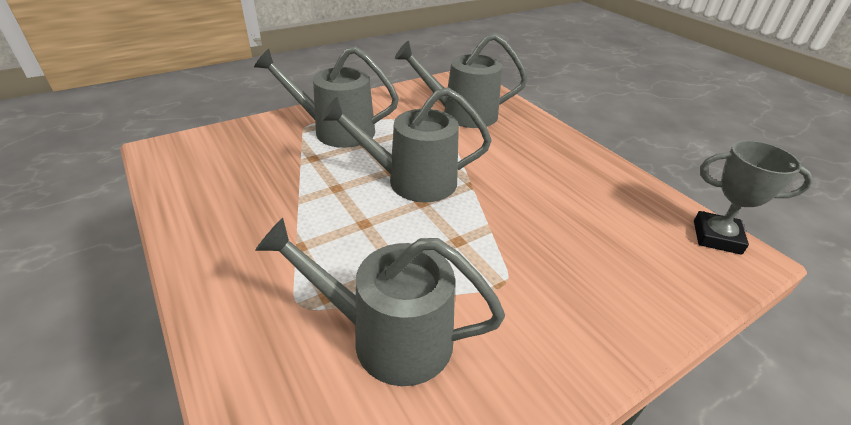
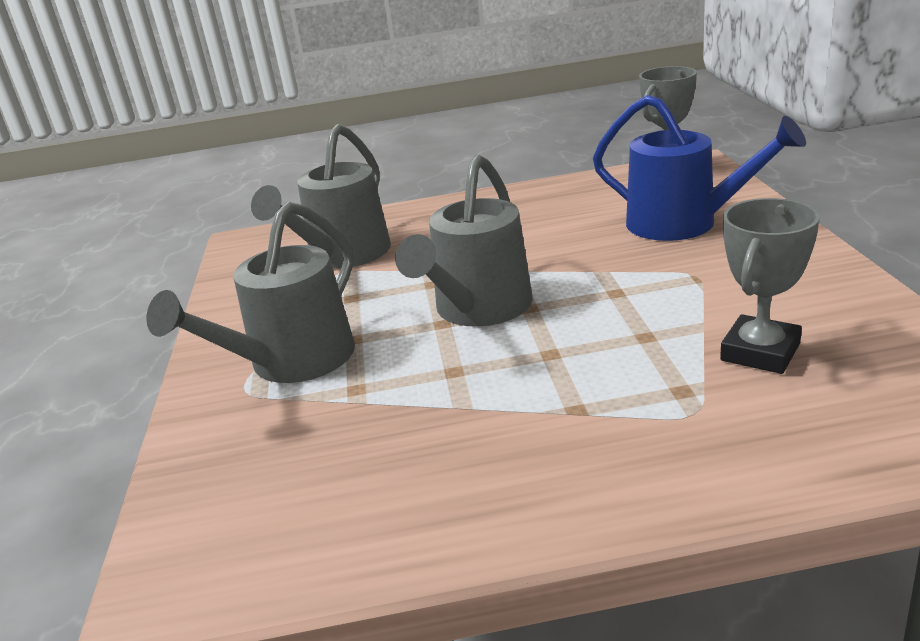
camera: 60 degrees left, 10 degrees down
(389, 337) = (760, 352): grey watering can -> grey trophy
(601, 263) = (683, 223): none -> blue watering can

